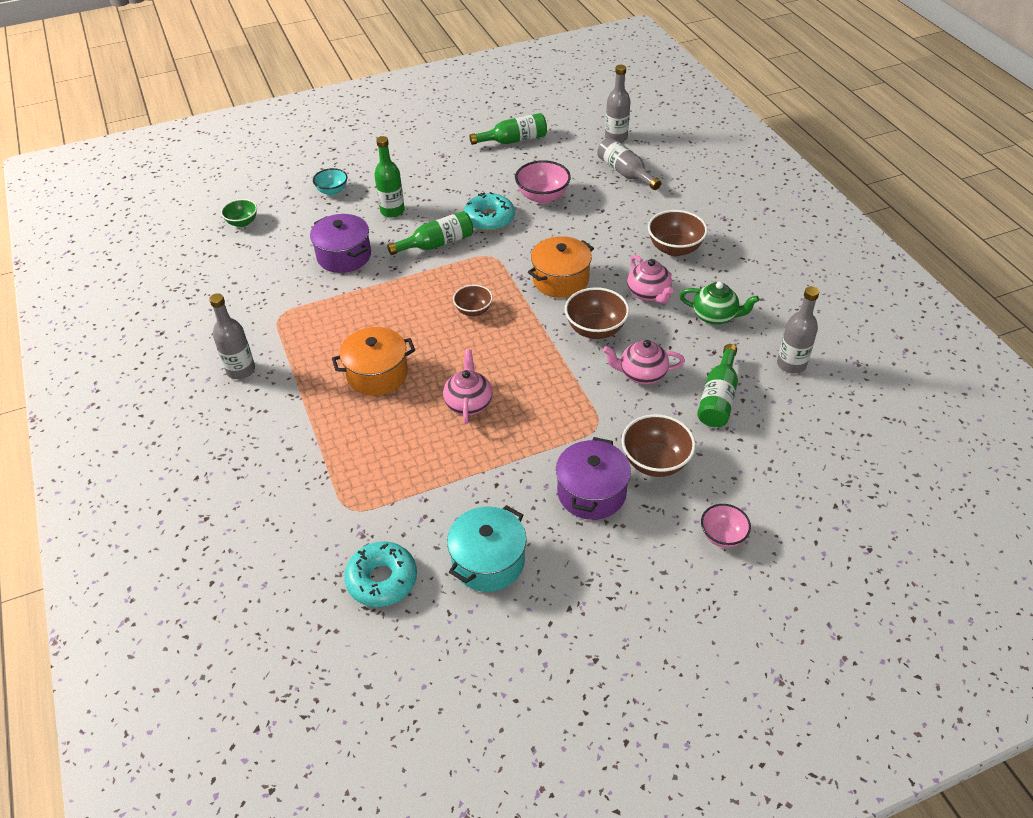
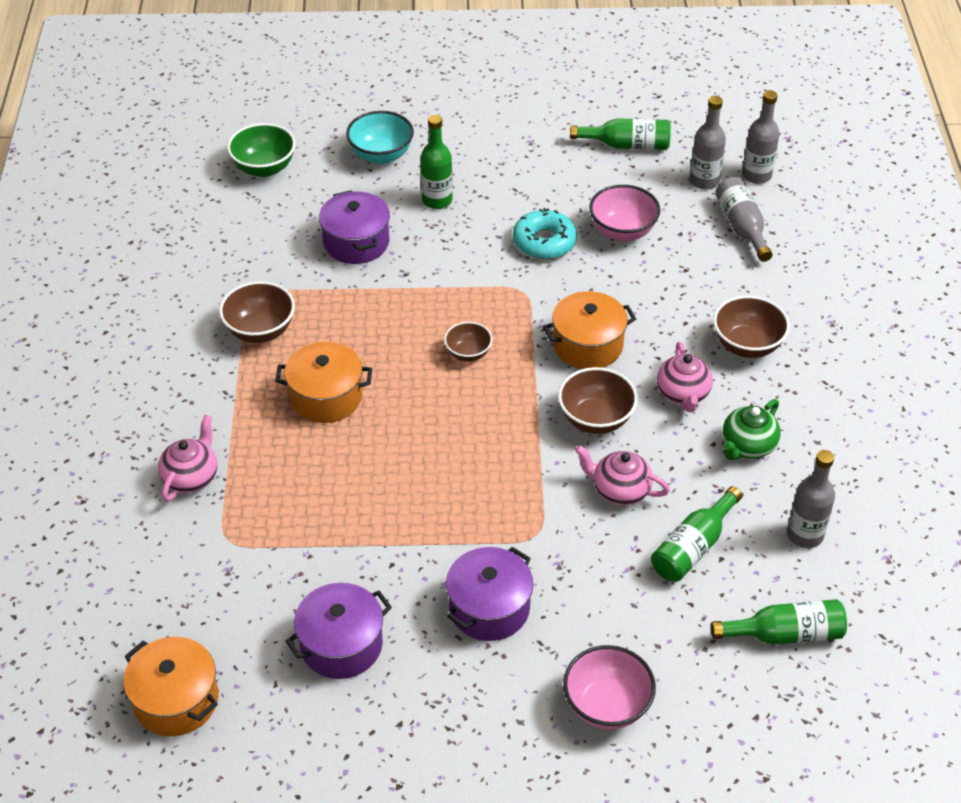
camera: 20 degrees right, 0 degrees up
(241, 370) = (186, 347): grey bottle -> grey bottle (704, 181)
(242, 222) = (264, 168): green bowl -> green bowl, size x1.57
(332, 191) = (381, 155): turquoise bowl -> turquoise bowl, size x1.57
(369, 657) = (176, 700): none -> orange pot
(382, 580) = (225, 626): turquoise donut -> none
(437, 244) = (467, 257): green bottle -> green bottle (785, 634)
(468, 403) = (408, 462): pink teapot -> pink teapot (191, 477)
(488, 561) = (341, 645): turquoise pot -> purple pot
(655, 462) = (578, 597): brown bowl -> brown bowl (260, 331)
(715, 316) = (747, 446): green teapot -> green teapot turned 90 degrees clockwise
(722, 536) = (607, 705): pink bowl -> pink bowl, size x1.57

